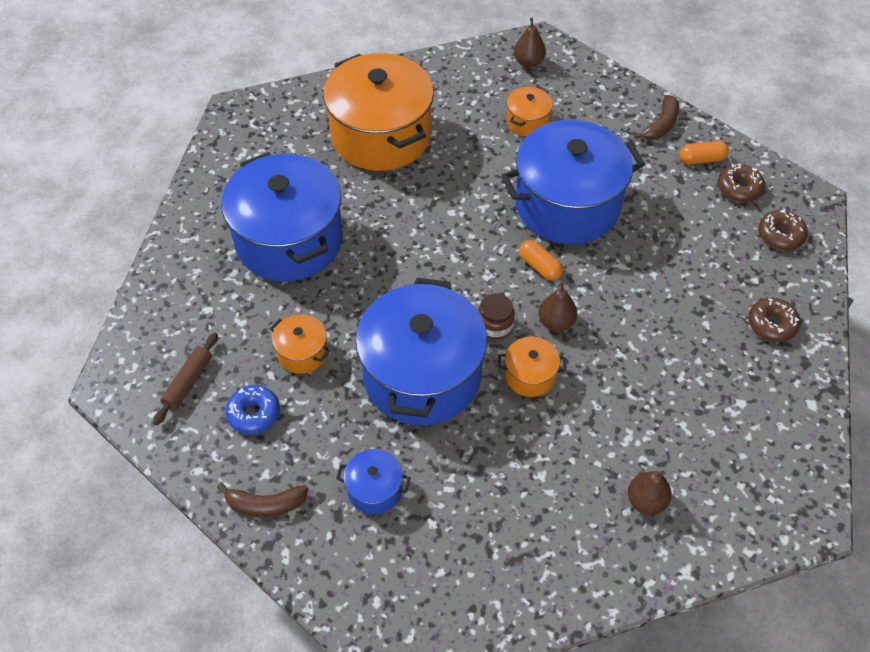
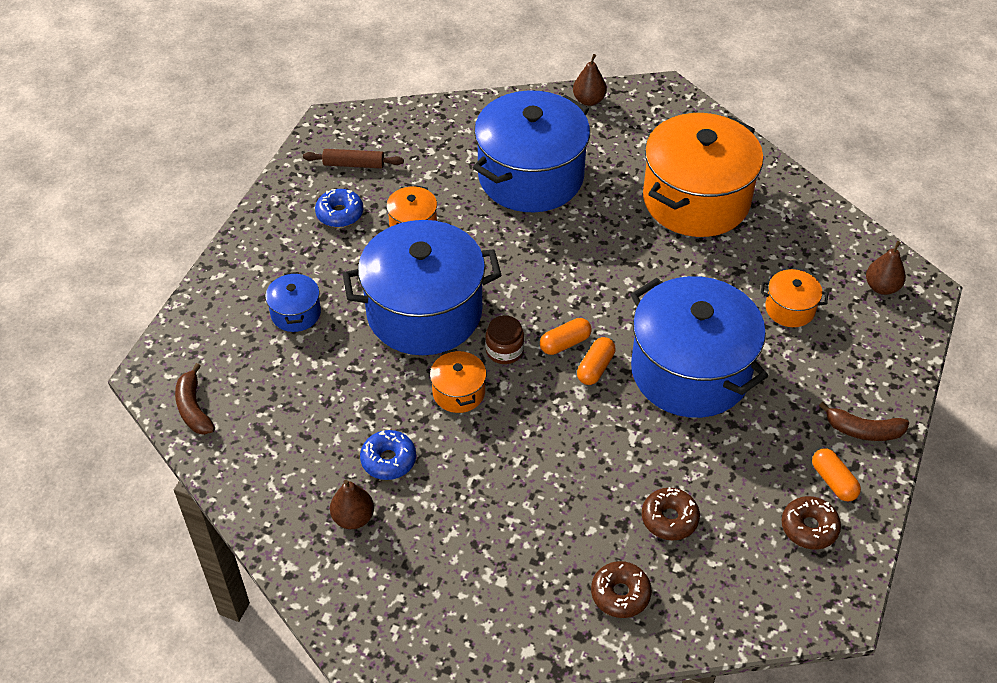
camera: 70 degrees right, 5 degrees down
(265, 504) = (258, 248): brown banana -> brown banana (193, 408)
(504, 279) = (565, 343): none -> orange capsule
(556, 322) = (531, 398): brown pear -> brown pear (589, 100)
(589, 454) = (388, 460): none -> blue donut
(780, 235) = (759, 583): brown donut -> brown donut (669, 519)

